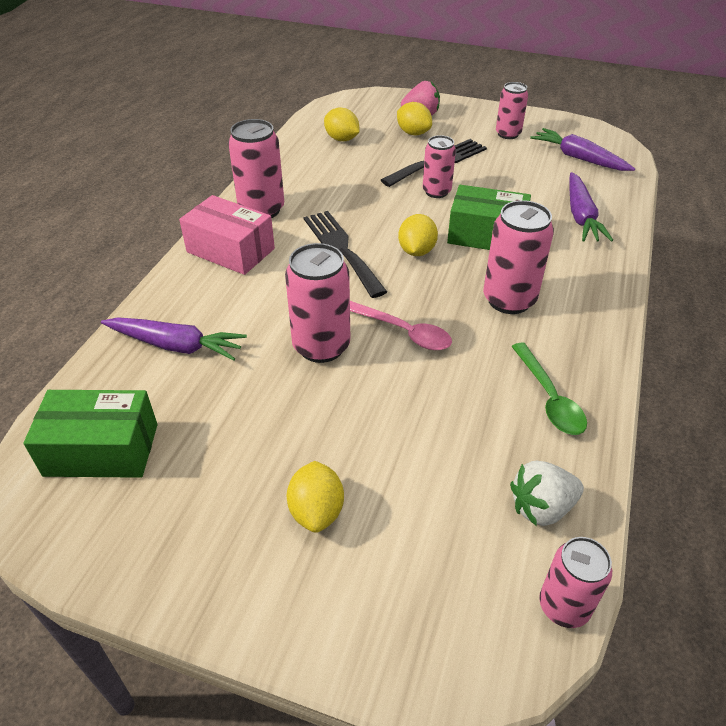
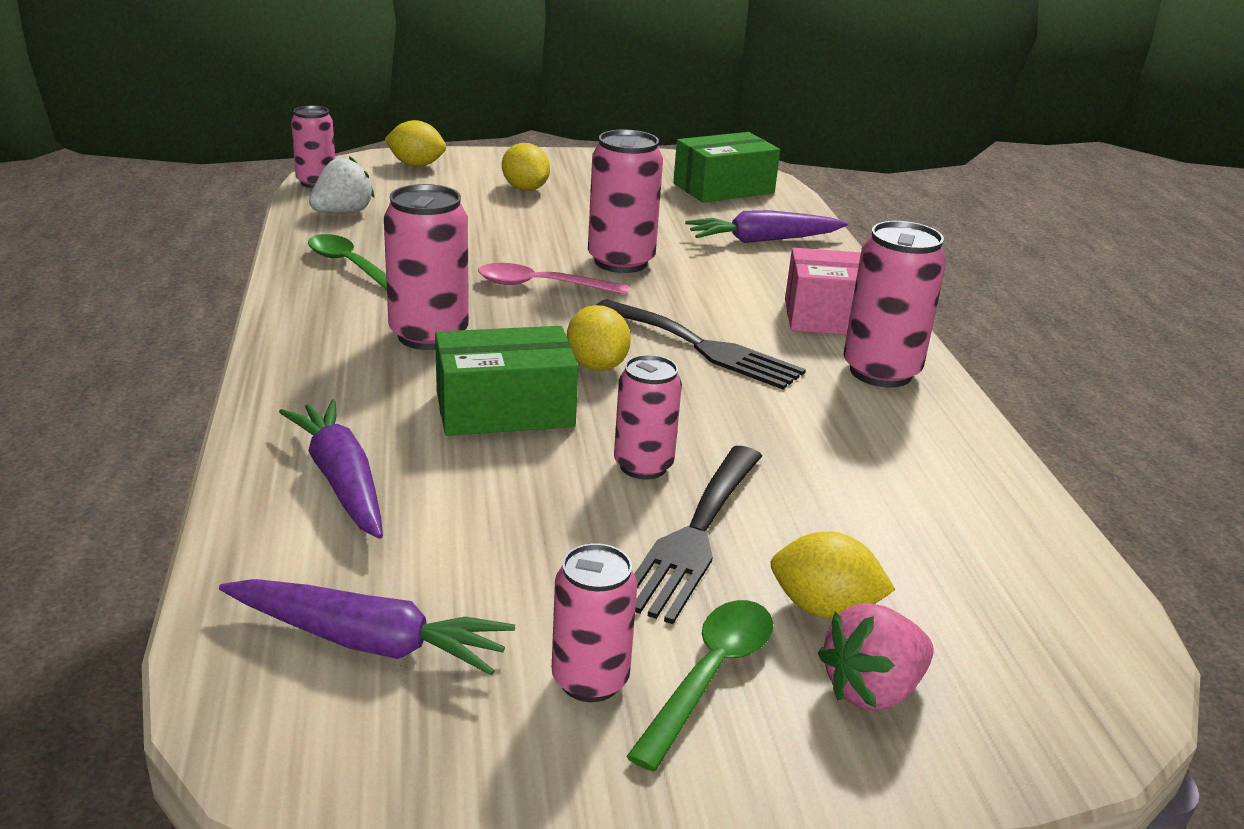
camera: 150 degrees right, 15 degrees down
(342, 139) = (949, 542): yellow lemon -> yellow lemon (416, 165)
(468, 127) = (710, 675): none -> green spoon

